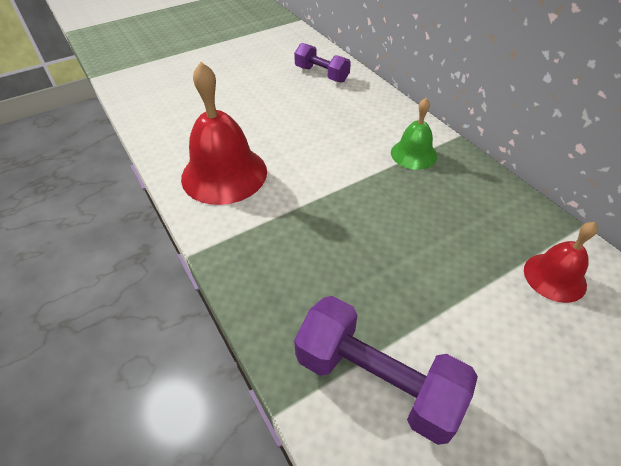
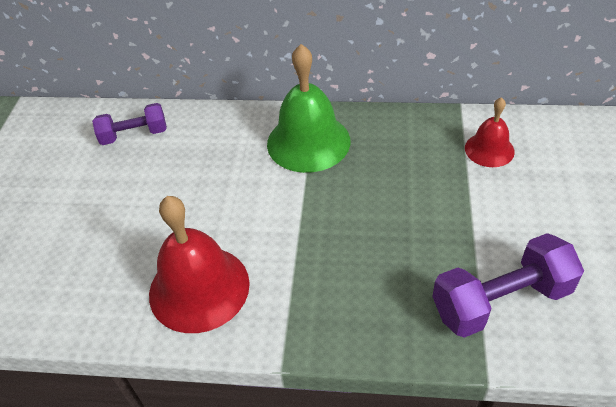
camera: 50 degrees left, 0 degrees up
(413, 154) = (308, 142): green bell -> green bell, size x1.79

